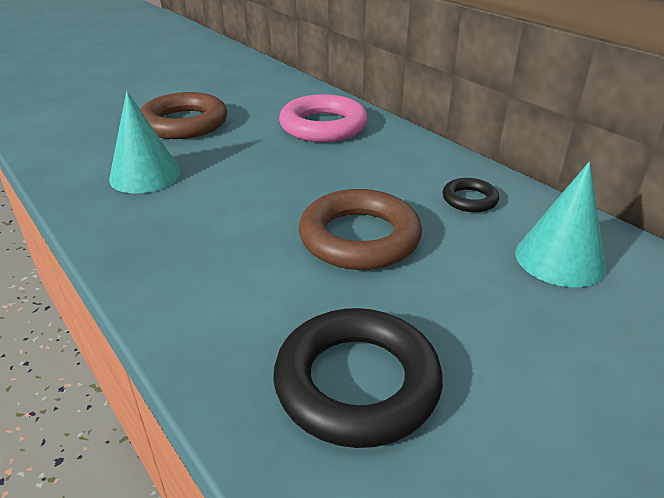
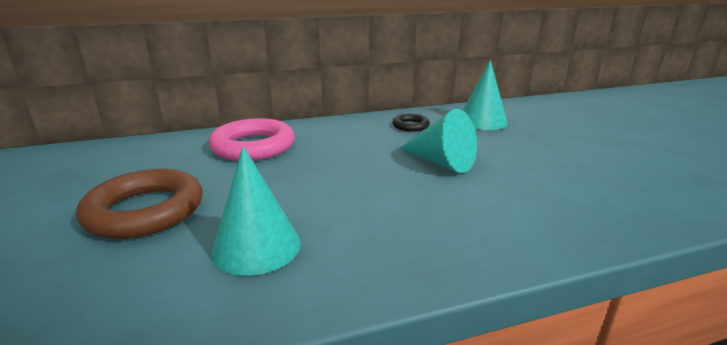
camera: 70 degrees left, 10 degrees down
(357, 383) = (593, 187): black ring -> none
(359, 237) = (440, 162): brown ring -> turquoise cone

